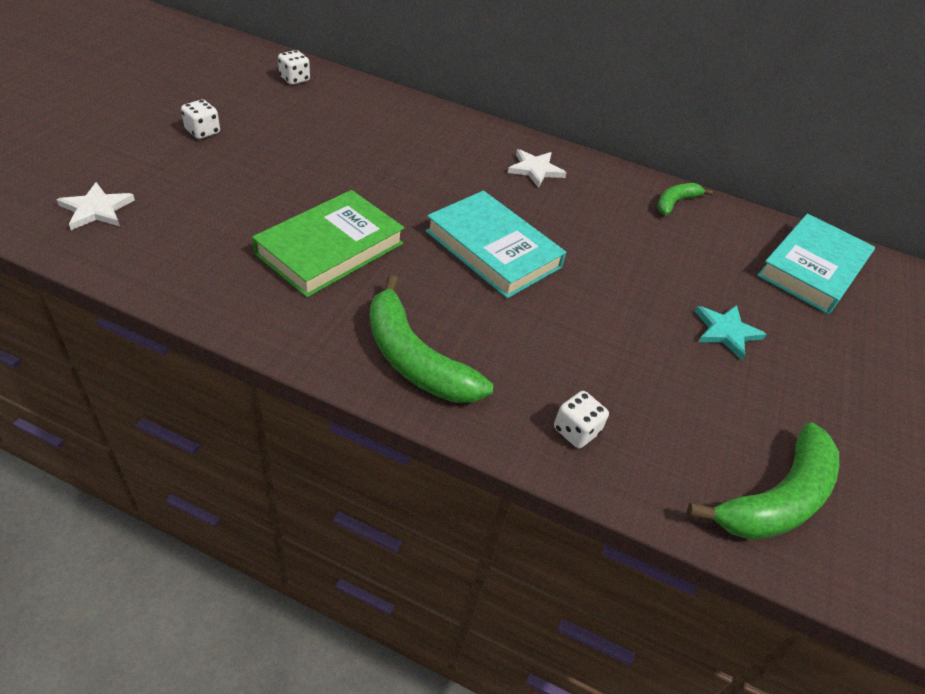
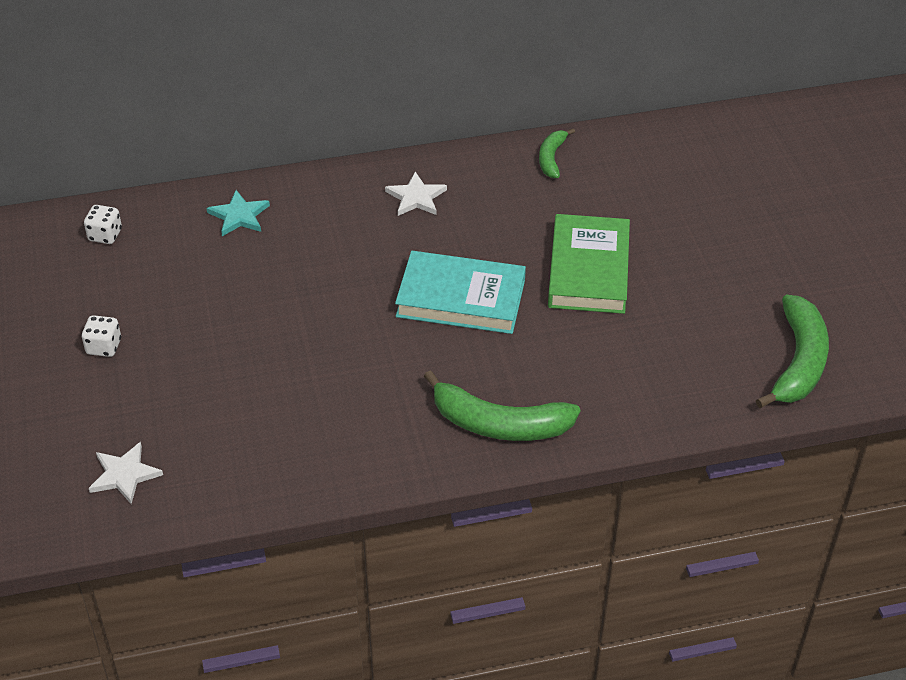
camera: 30 degrees left, 0 degrees up
(330, 248) = (343, 381): green book -> green book (588, 270)
(576, 431) = (648, 401): white dice -> none
(726, 332) = (680, 258): turquoise star -> turquoise star (239, 216)
(812, 268) = (696, 157): turquoise book -> none

